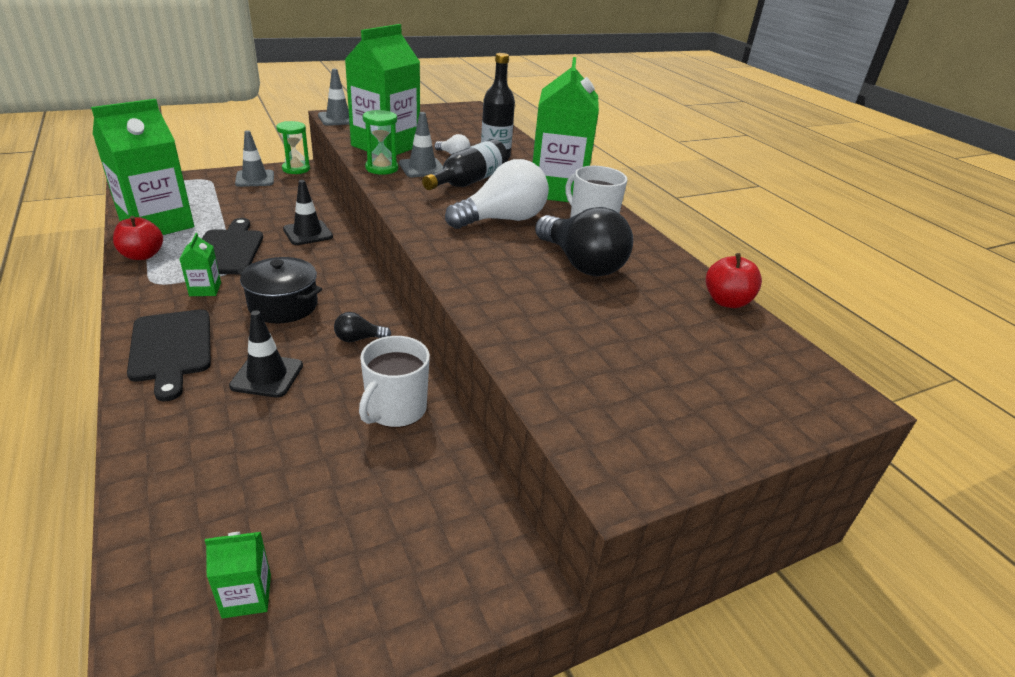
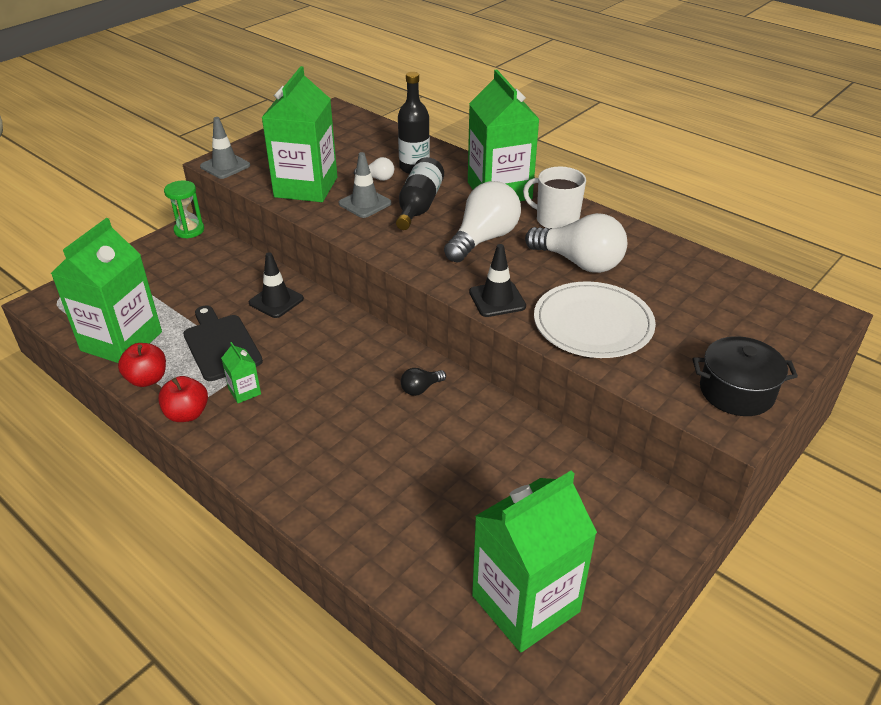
camera: 20 degrees left, 5 degrees up
(171, 348) = (277, 456): black cutting board -> none
(247, 595) = (525, 603): green carton -> green carton, size x2.43
(255, 179) = (160, 256): grey traffic cone -> none
(267, 376) = (380, 448): black traffic cone -> black traffic cone (497, 299)
(283, 305) = (329, 382): black pot -> black pot (736, 391)
(382, 168) = (330, 216): green hourglass -> none
(395, 409) = (503, 437): white mug -> none
(542, 318) = (593, 324): none -> white plate
(581, 263) = (579, 262): black light bulb -> white light bulb
(726, 301) = (704, 261): red apple -> red apple (187, 414)

